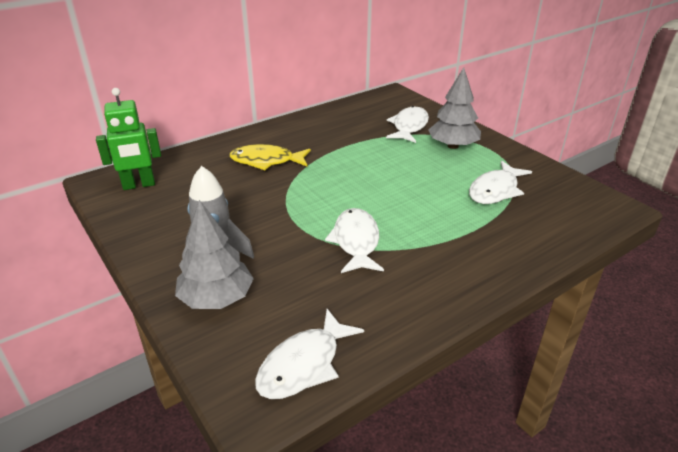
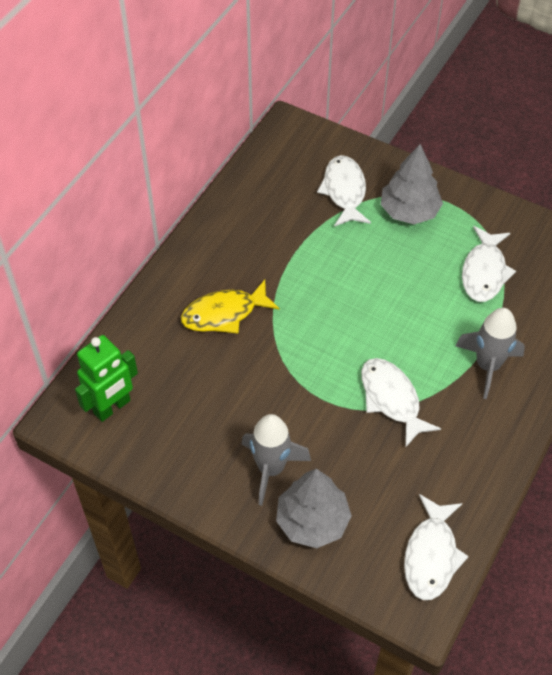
camera: 25 degrees left, 20 degrees up
(461, 245) = (487, 366): none -> grey rocket

